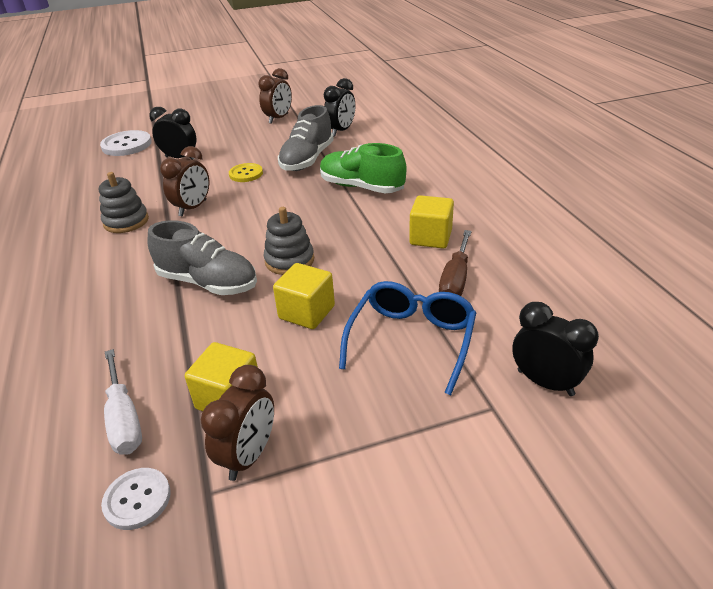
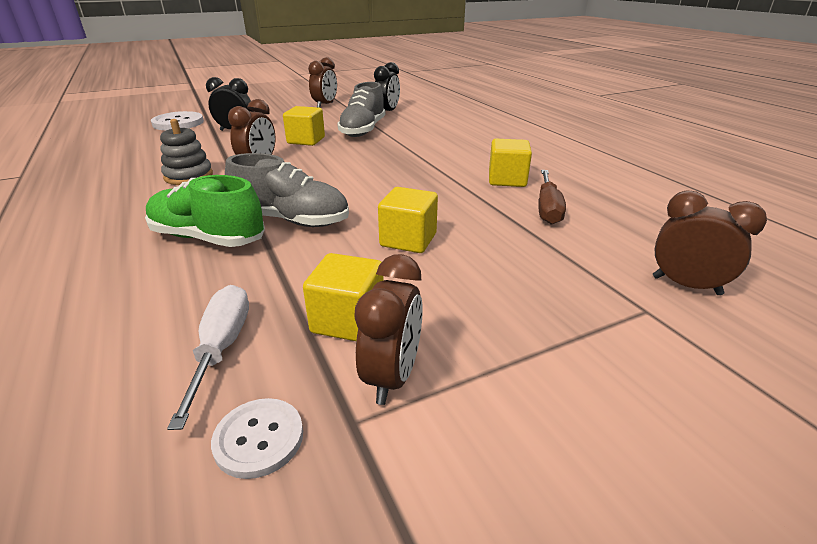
camera: 10 degrees left, 5 degrees down
(124, 418) = (221, 348): white screwdriver -> white screwdriver turned 150 degrees counterclockwise
(246, 174) = (306, 140): yellow button -> yellow cube
(289, 260) = (373, 200): grey stacking toy -> none
(361, 187) = (423, 147): green shoe -> green shoe (208, 238)
(412, 340) = (530, 257): blue glasses -> none
(545, 382) = (686, 285): black clock -> brown clock

